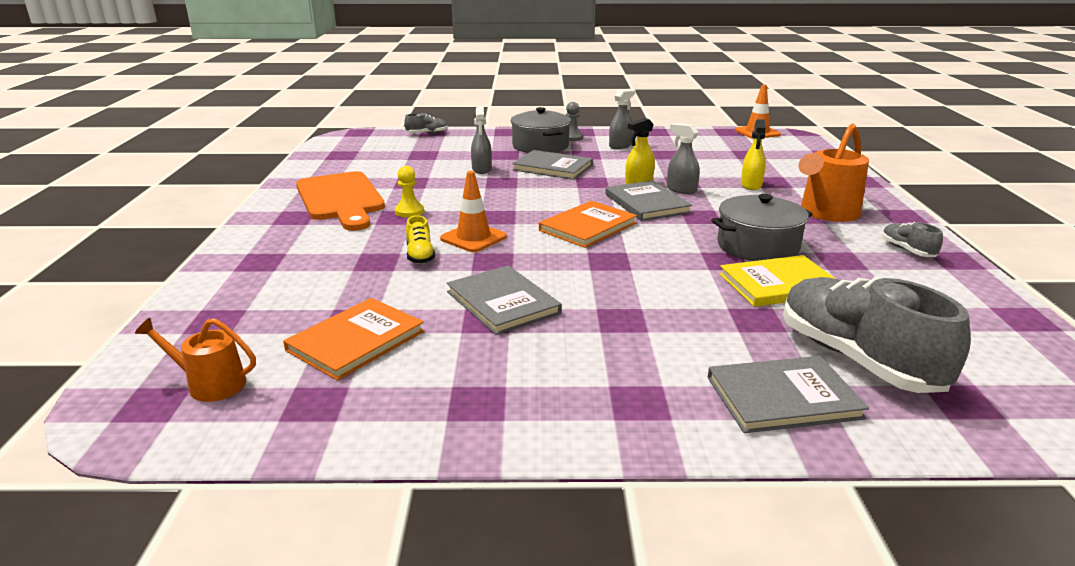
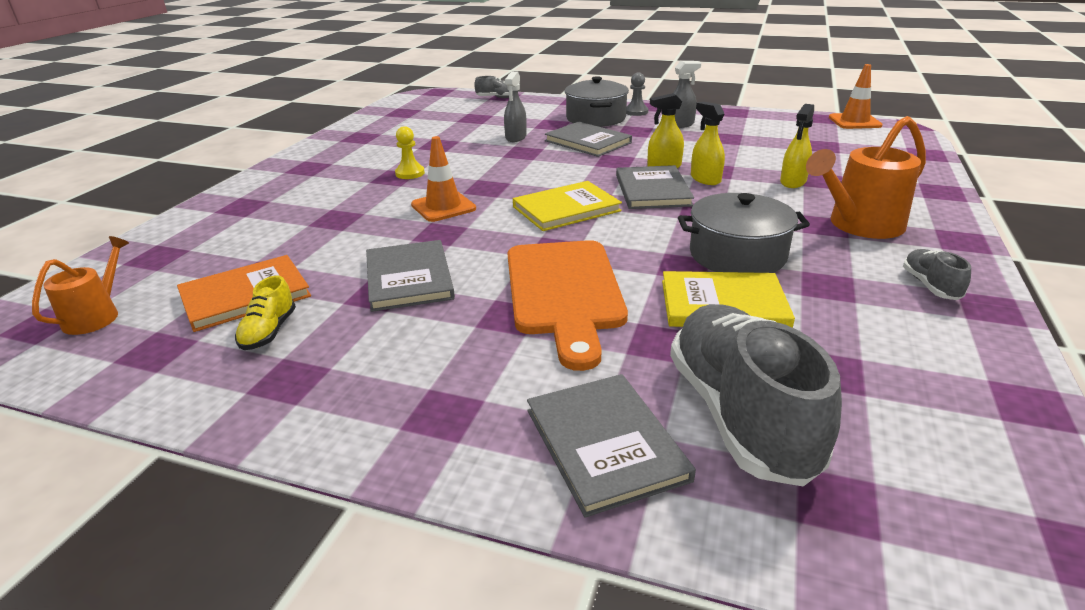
camera: 20 degrees right, 5 degrees up
(210, 384) = (96, 316): orange watering can -> orange watering can turned 75 degrees clockwise
(341, 199) = (362, 155): orange cutting board -> orange cutting board (564, 292)
(420, 255) = (379, 218): yellow shoe -> yellow shoe (269, 332)
(587, 227) = (566, 209): orange book -> yellow book
(681, 190) = (705, 179): grey spray bottle -> yellow spray bottle
(783, 397) = (605, 444): grey book -> grey book turned 60 degrees clockwise

